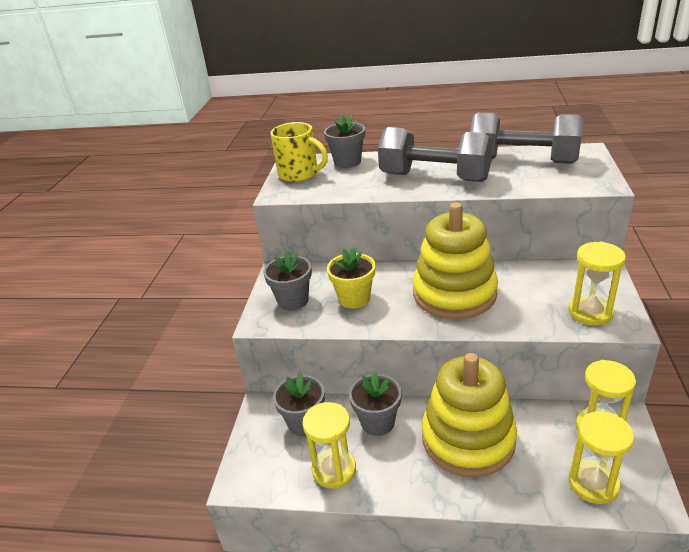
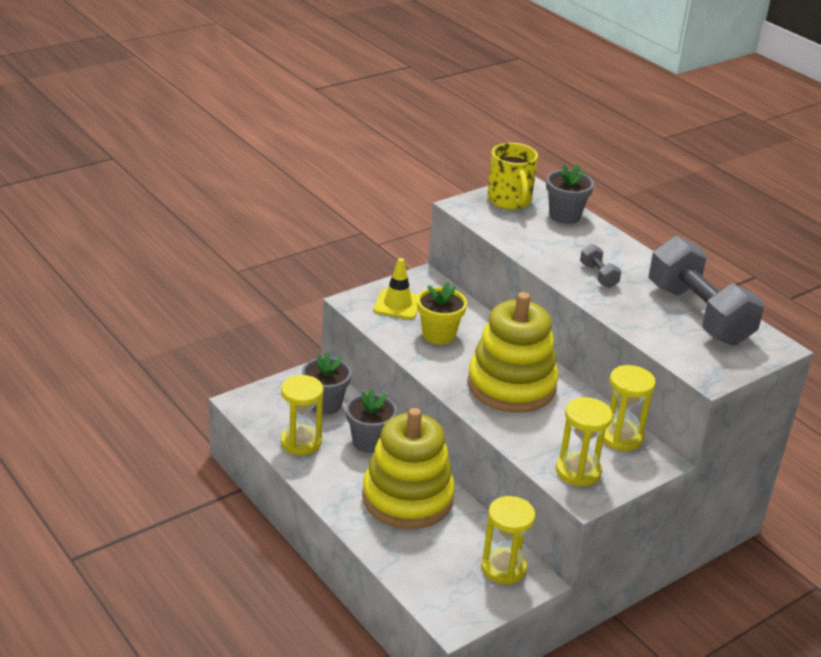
camera: 40 degrees right, 0 degrees up
(293, 300) = (397, 304): grey flower pot -> yellow traffic cone
(434, 177) = (598, 275): grey dumbbell -> grey dumbbell, size x0.42
(593, 483) = (438, 583): yellow hourglass -> yellow hourglass (621, 437)

